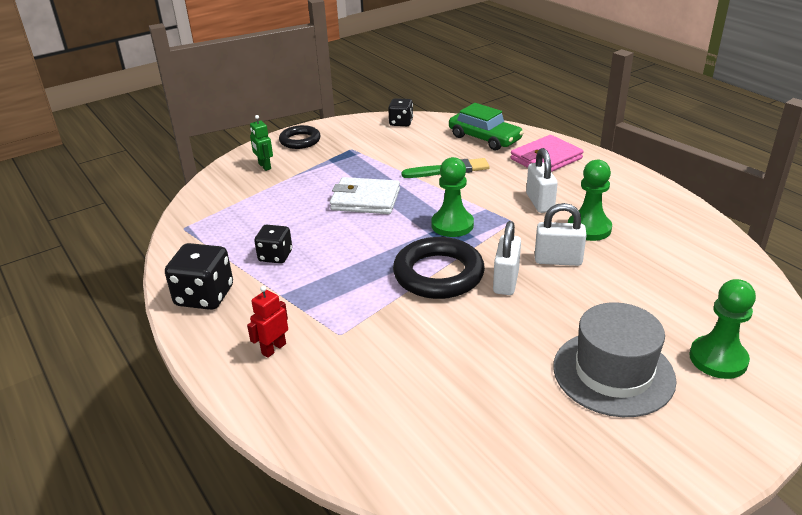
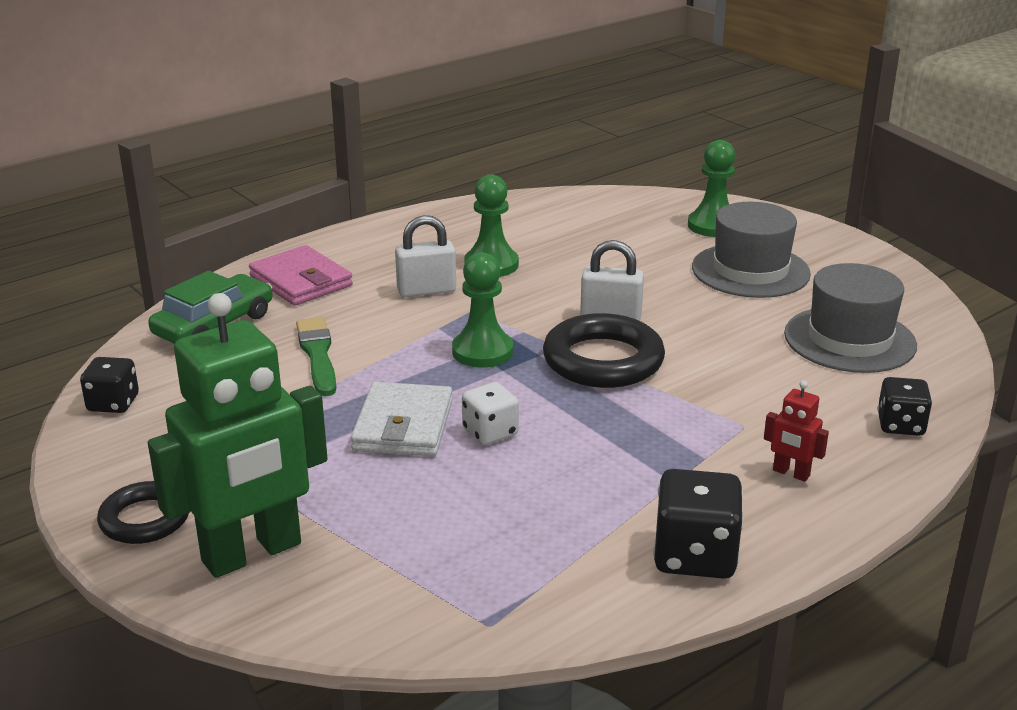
camera: 95 degrees left, 5 degrees down
(264, 166) = (252, 553): green robot -> green robot, size x2.47
(275, 256) = (575, 498): black dice -> black dice (900, 425)
(352, 228) = (490, 432): none -> white dice
(473, 421) = (849, 339): none -> grey hat
(558, 260) = (562, 286): white padlock -> none

